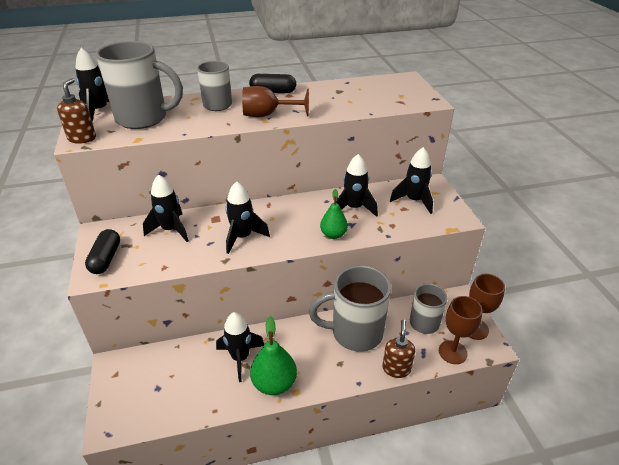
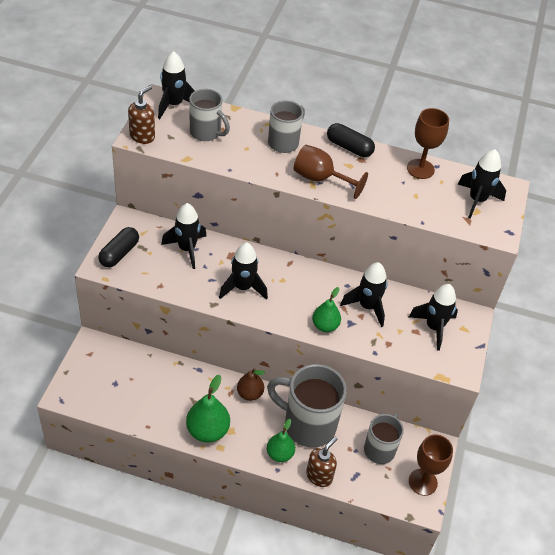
camera: 25 degrees right, 10 degrees up
(143, 118) = (206, 133): grey mug -> grey mug, size x0.61
(240, 358) = (194, 393): black rocket -> black rocket (477, 200)
(289, 333) = (250, 394): none -> brown pear
(351, 368) = (280, 454): none -> green pear
(452, 352) = (382, 491): brown goblet -> brown goblet (420, 169)

